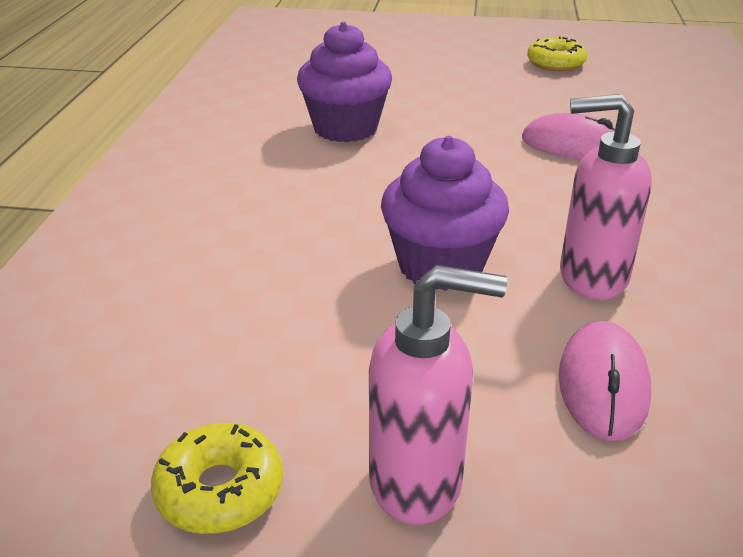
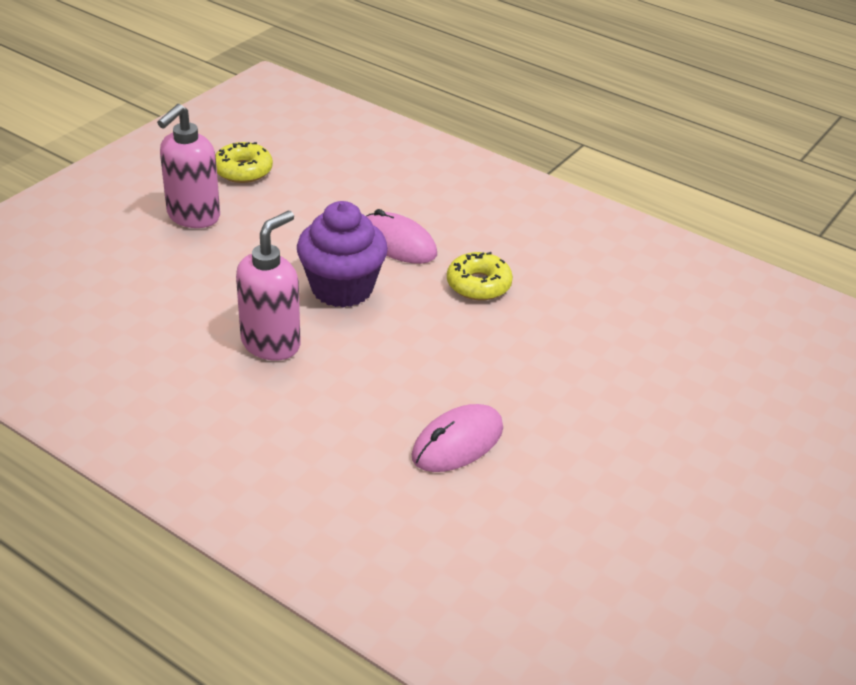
camera: 115 degrees right, 5 degrees up
(345, 128) = (586, 322): purple cupcake -> none
(555, 63) = (679, 553): yellow donut -> yellow donut (478, 285)
(603, 384) = (186, 296): pink mouse -> pink mouse (397, 243)

